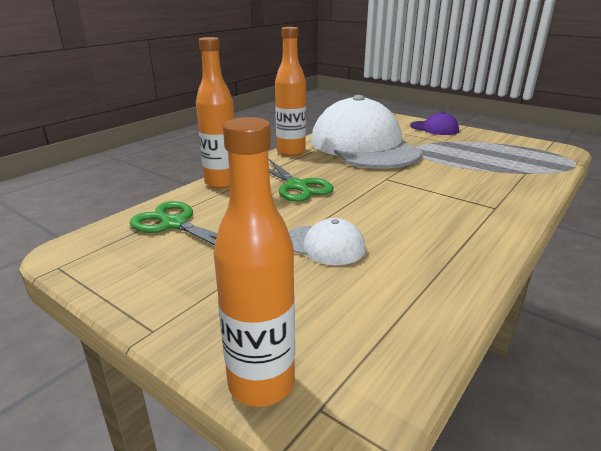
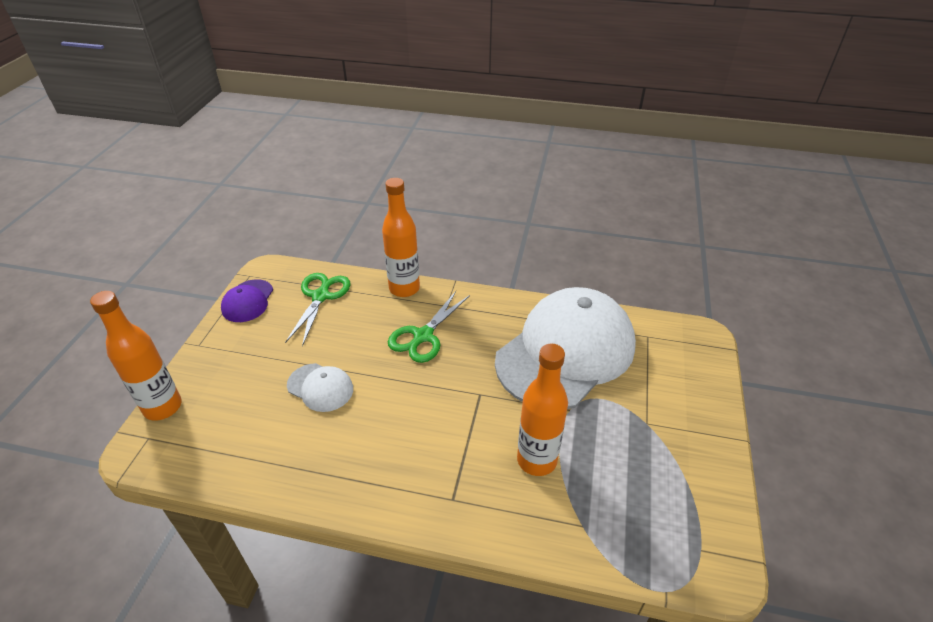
camera: 65 degrees right, 15 degrees up
(291, 152) = (506, 303): orange bottle -> orange bottle (536, 460)
(324, 245) = (320, 387): white cap -> white cap turned 60 degrees counterclockwise
(434, 128) = (696, 404): purple cap -> purple cap (248, 301)

